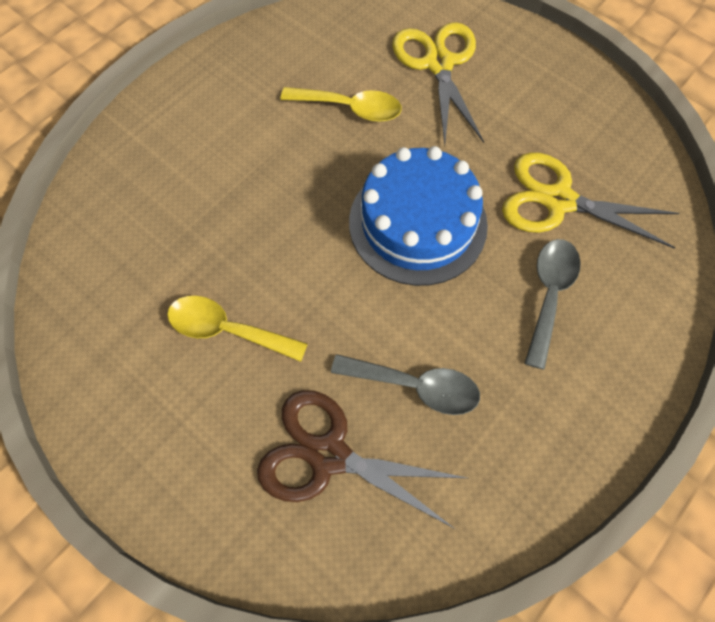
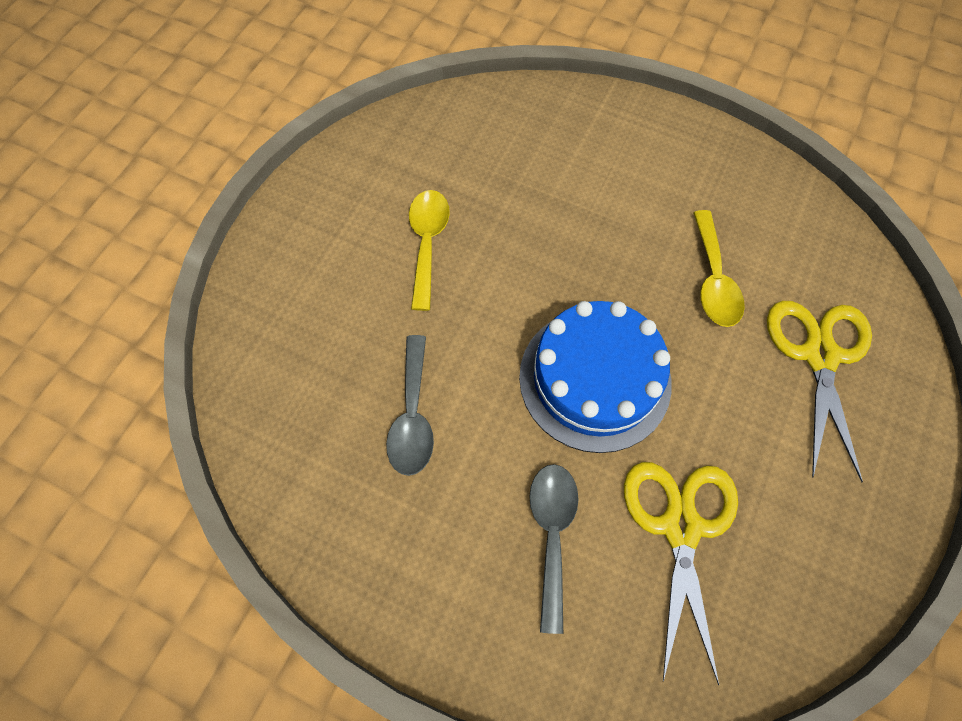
camera: 75 degrees right, 0 degrees up
(329, 455) = (330, 356): brown scissors -> none
(439, 64) = (820, 356): yellow scissors -> yellow scissors turned 60 degrees counterclockwise
(549, 295) = (552, 534): grey spoon -> grey spoon turned 90 degrees counterclockwise

